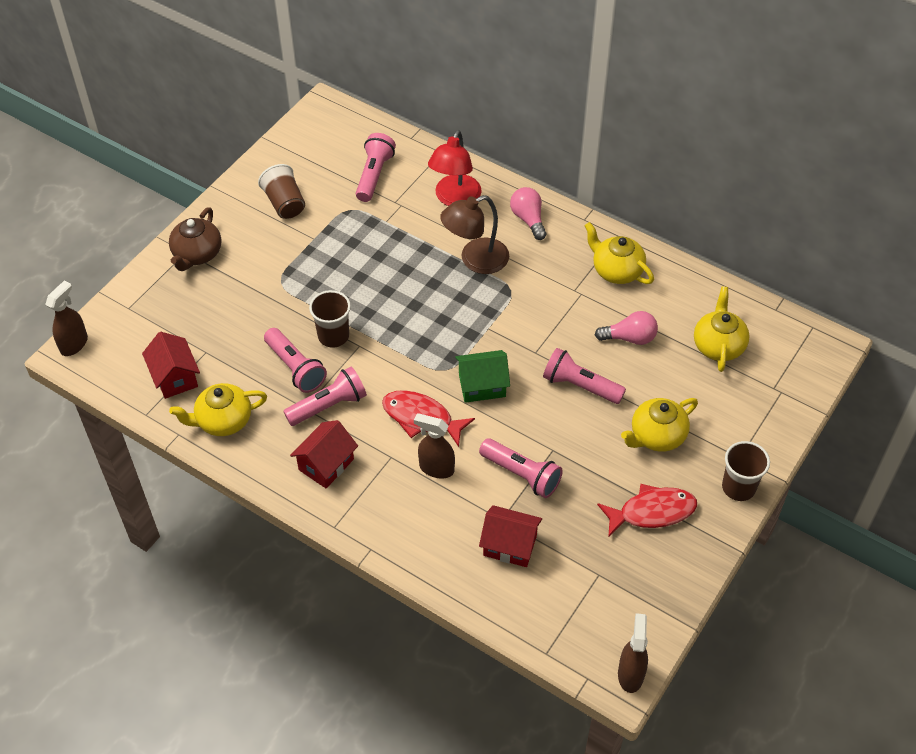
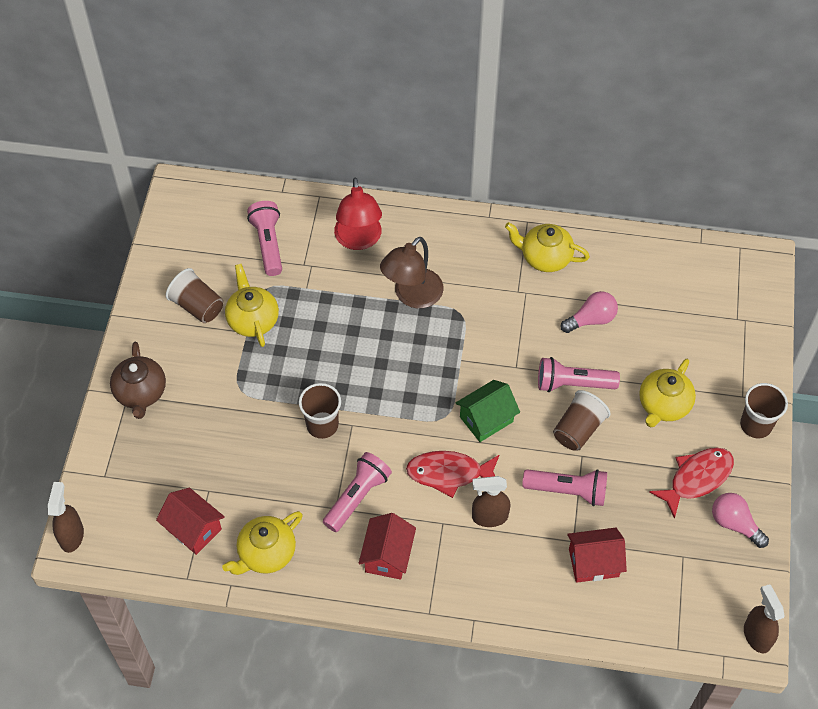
camera: 25 degrees left, 5 degrees up
(295, 368) = (304, 472): pink flashlight -> none
(528, 219) = (438, 236): pink light bulb -> pink light bulb (734, 524)
(562, 426) = (578, 429): none -> brown cup
(718, 345) = (670, 297): yellow teapot -> yellow teapot (253, 320)

